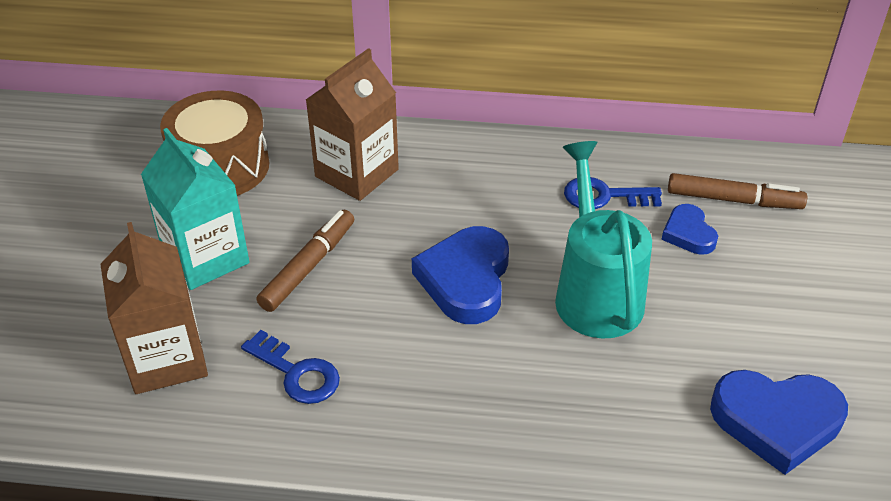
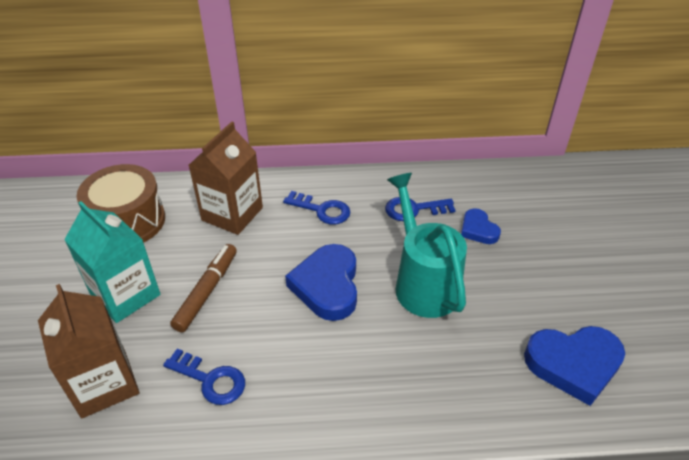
camera: 10 degrees left, 0 degrees up
(477, 182) = (322, 210): none -> blue key
(733, 200) = (503, 201): brown marker -> none

